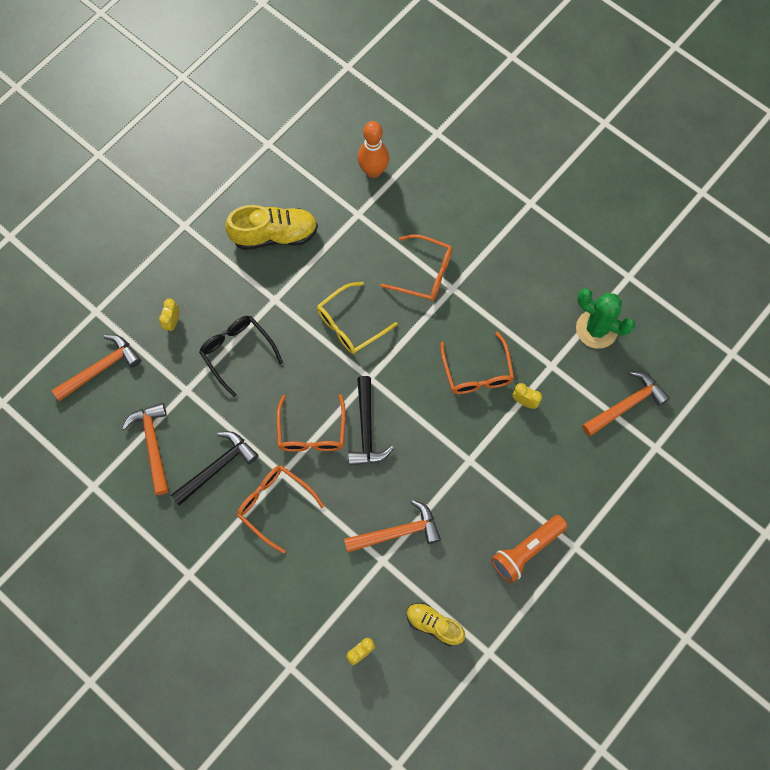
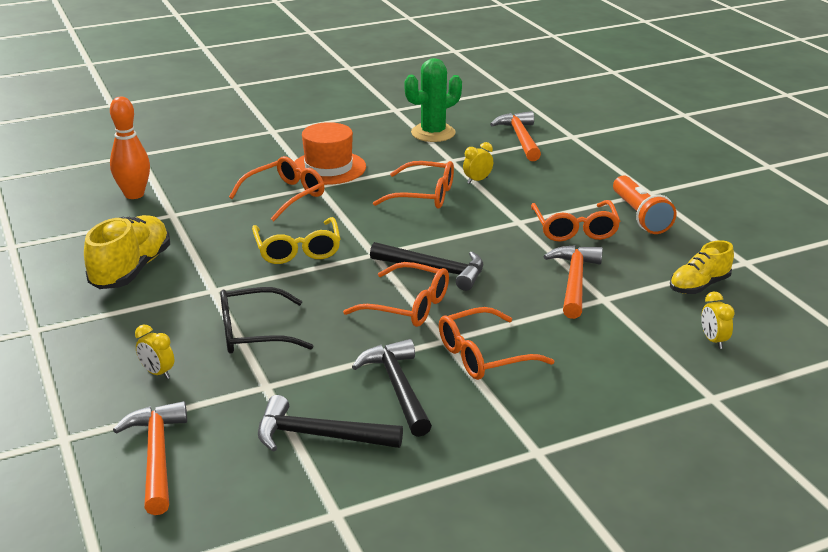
camera: 65 degrees left, 40 degrees down
(153, 444) = (318, 436): orange hammer -> black hammer
(478, 507) = (575, 229): none -> orange glasses
(487, 280) = (328, 168): none -> orange hat

